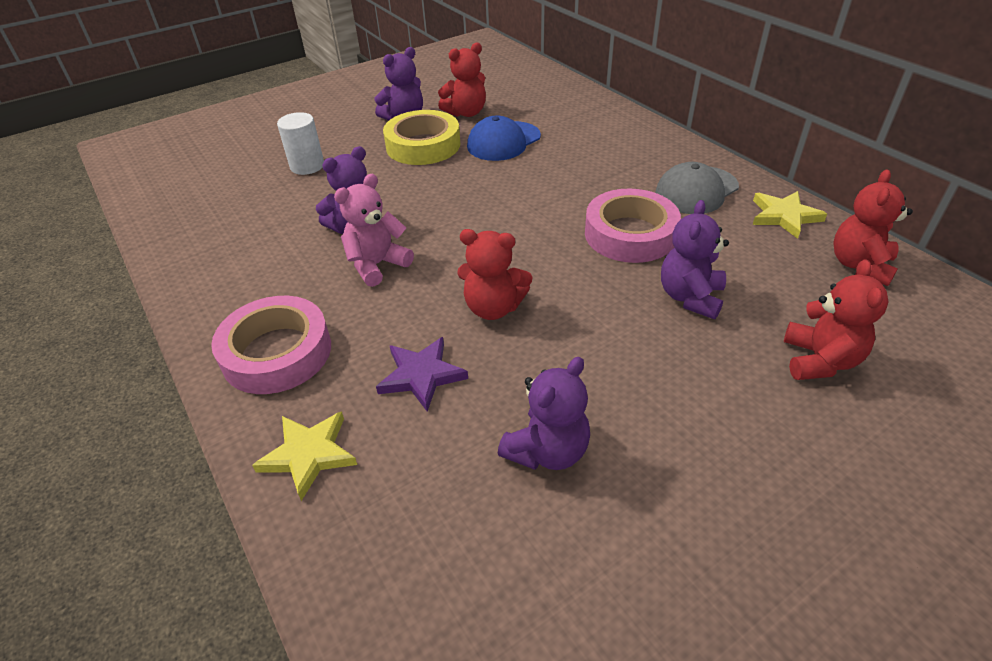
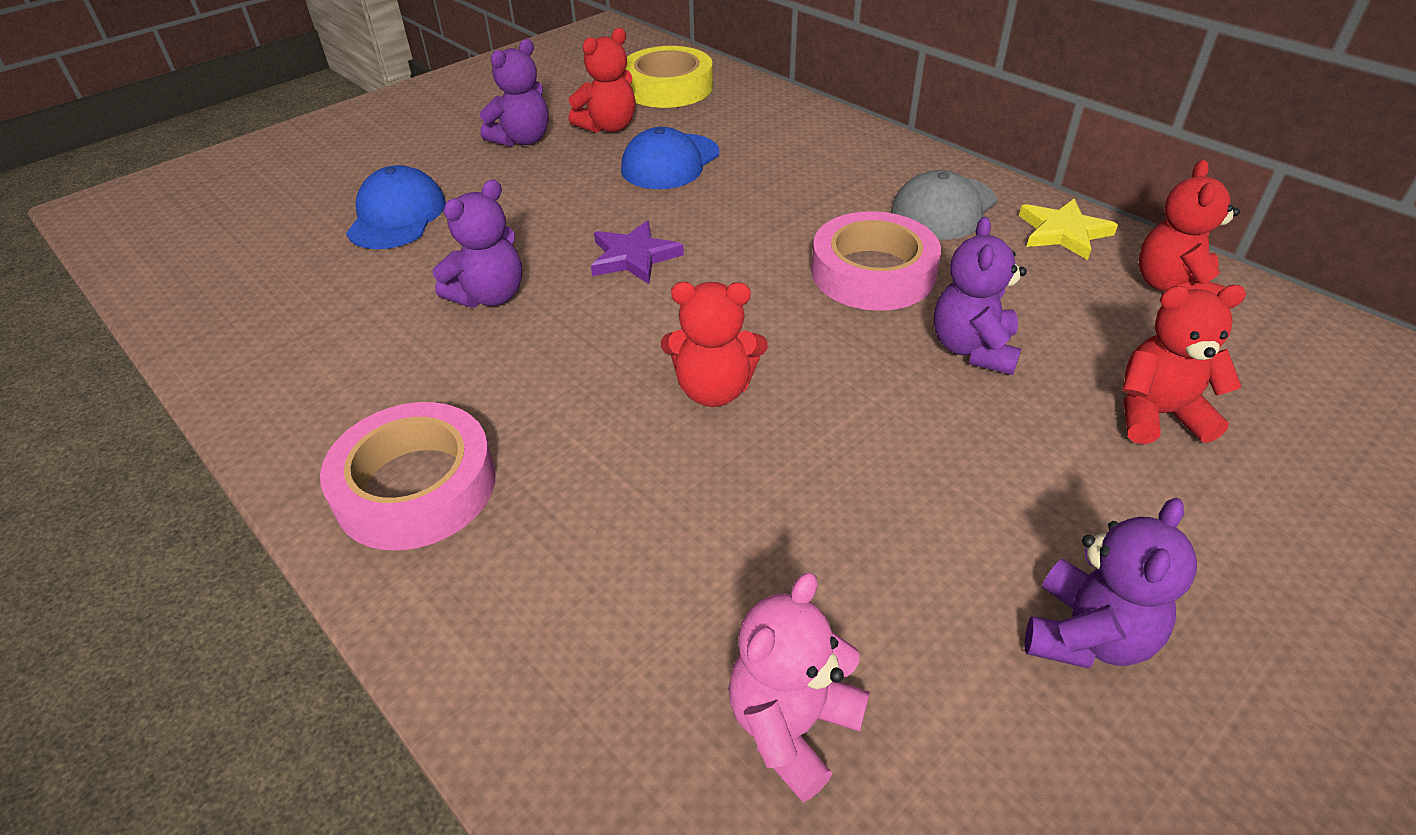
camera: 10 degrees left, 0 degrees up
(307, 166) = (397, 216): white cylinder -> blue cap
(308, 455) = (500, 629): yellow star -> none
(377, 265) = (534, 346): pink teddy bear -> pink teddy bear (792, 726)
(421, 375) = (636, 495): purple star -> purple star (634, 257)
(423, 145) = (559, 175): yellow tape -> yellow tape (668, 87)
(547, 451) = (838, 578): purple teddy bear -> purple teddy bear (1087, 635)
(819, 360) = (1157, 414): red teddy bear -> red teddy bear turned 90 degrees counterclockwise

